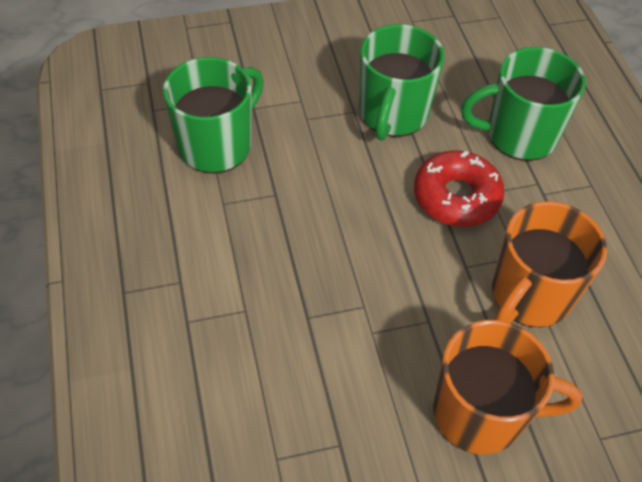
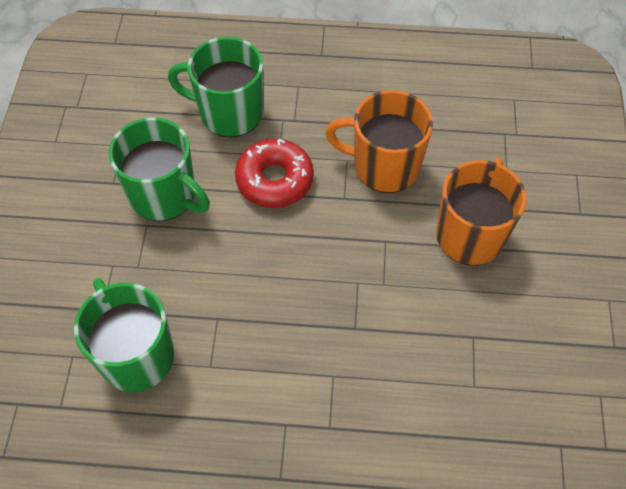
camera: 70 degrees left, 5 degrees up
(518, 135) = (229, 113): green mug -> green mug turned 90 degrees clockwise
(529, 295) = (384, 166): orange mug -> orange mug turned 135 degrees clockwise

